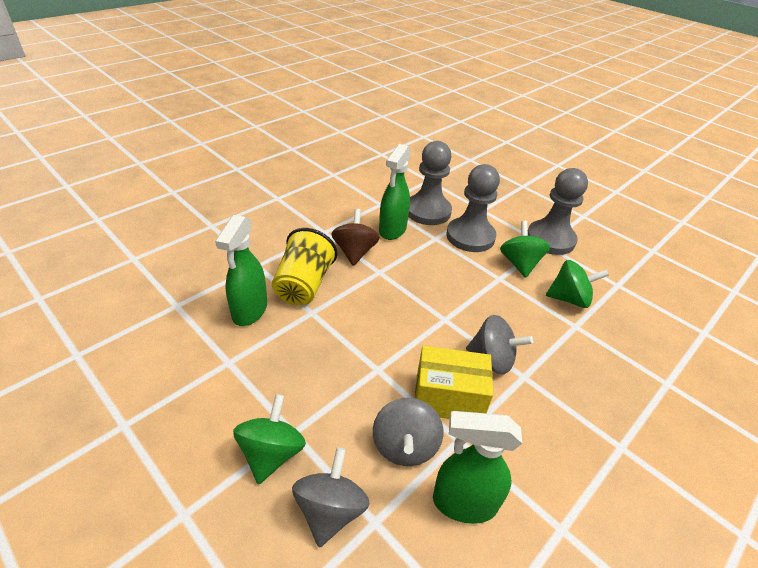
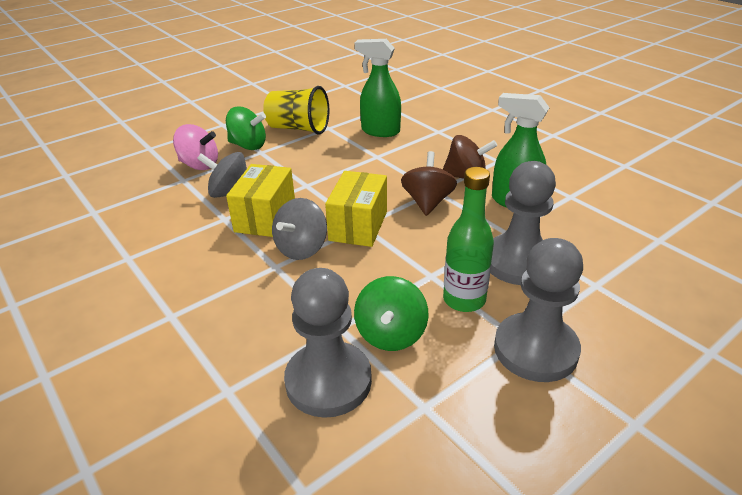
camera: 100 degrees right, 5 degrees down
(304, 285) = (412, 152): yellow cup -> yellow cup (298, 129)
(330, 510) = (199, 165): grey spinning top -> pink spinning top
(400, 277) = (427, 202): none -> brown spinning top
(428, 211) = (568, 231): grey pawn -> grey pawn (328, 381)
(446, 321) = (358, 226): none -> yellow box
(463, 503) = (174, 215): green spray bottle -> none
(519, 264) = (464, 300): green spinning top -> green bottle

